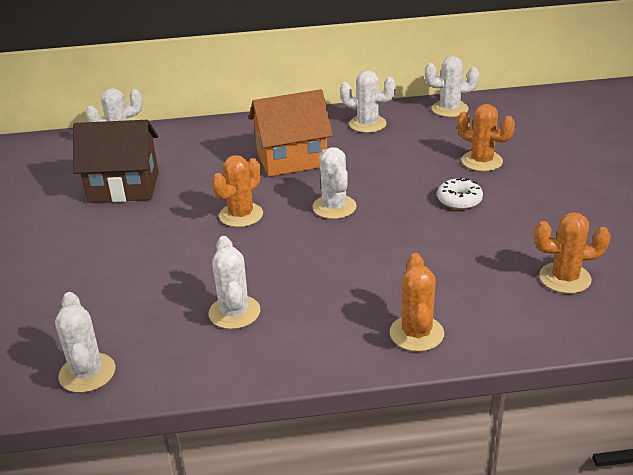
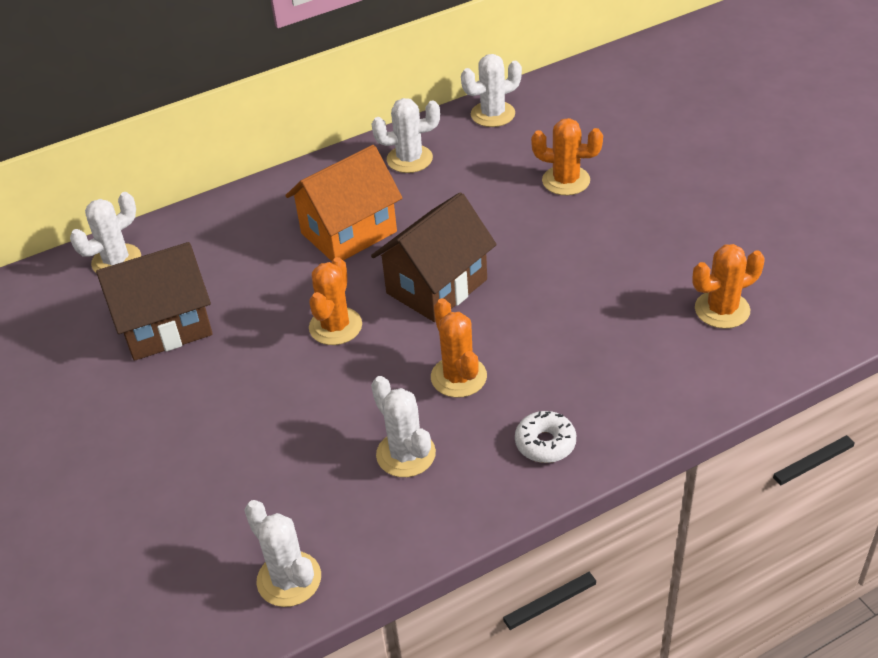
camera: 20 degrees left, 10 degrees up
(334, 207) = (436, 286): white cactus -> brown house
(416, 333) = (610, 420): orange cactus -> orange cactus (458, 377)
(459, 200) = (568, 240): white donut -> white donut (545, 443)

